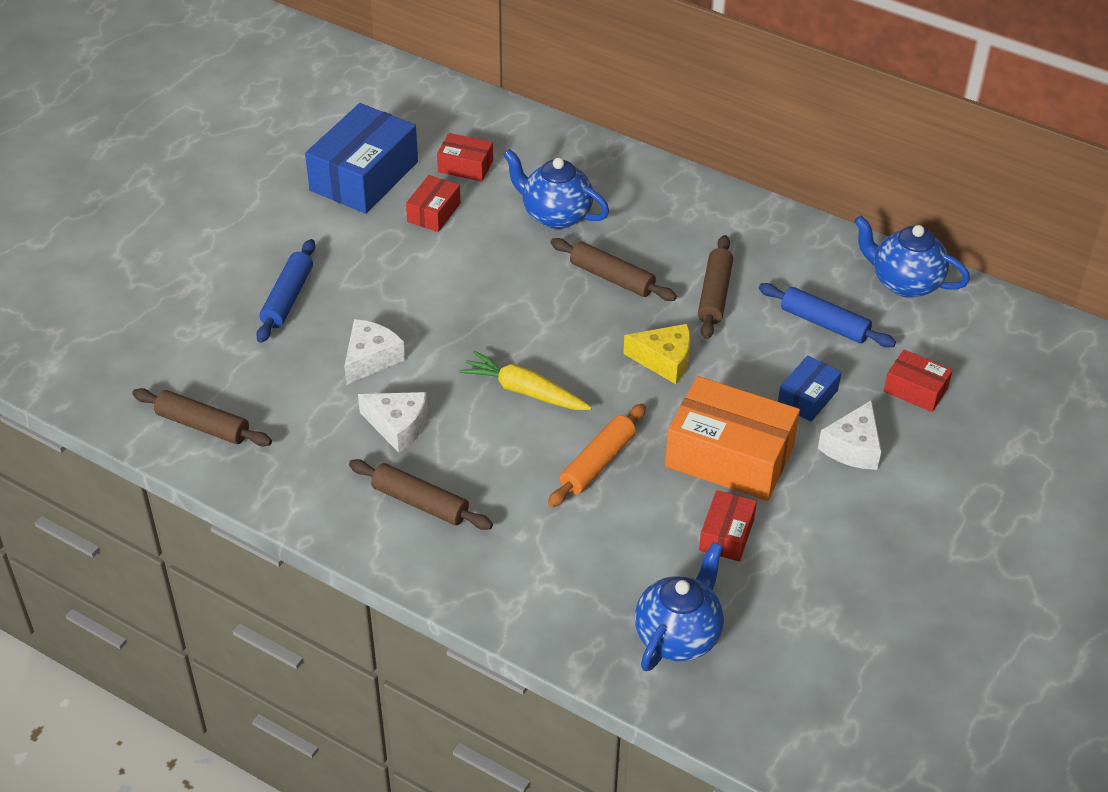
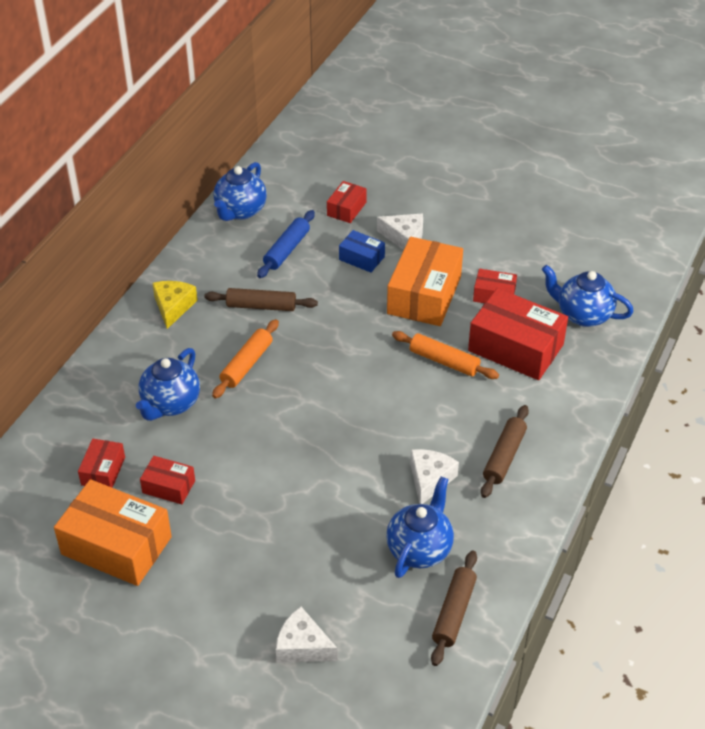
camera: 95 degrees left, 0 degrees up
(287, 298) = (290, 578): blue rolling pin -> none
(297, 406) = (419, 549): none -> blue teapot
(364, 176) = (116, 545): blue box -> orange box
(371, 359) = (357, 507): white cheese -> white cheese (302, 646)
(524, 391) = (379, 407): yellow carrot -> none
(612, 278) = (246, 364): brown rolling pin -> orange rolling pin
(616, 544) = (515, 348): none -> red box
(664, 360) = (335, 331): yellow cheese -> yellow cheese (173, 307)

